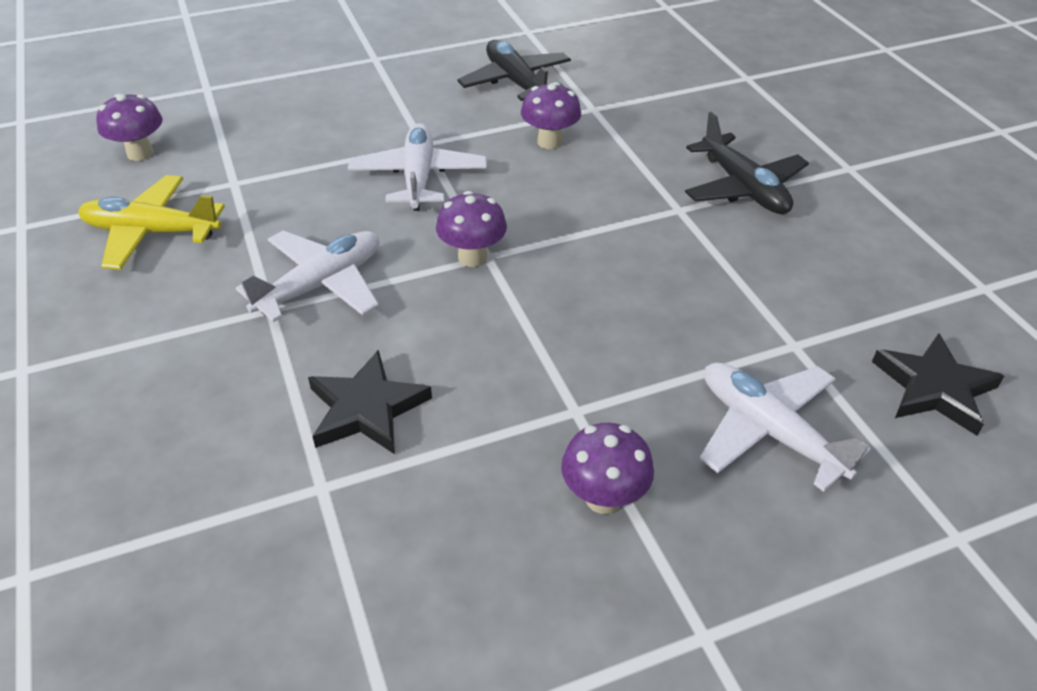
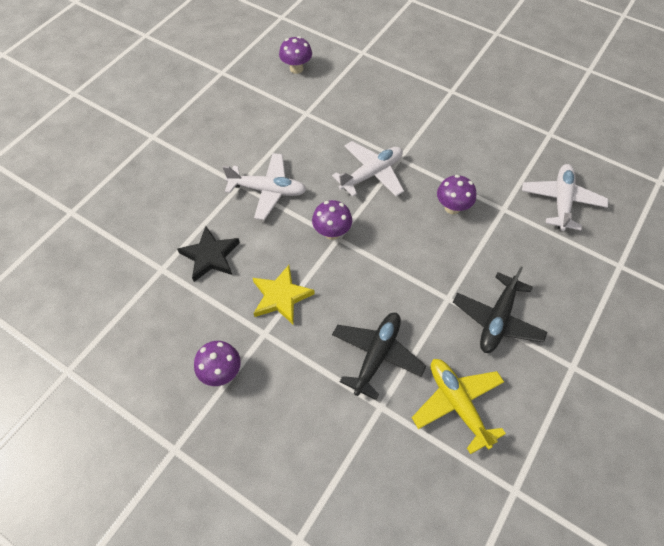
camera: 55 degrees right, 15 degrees up
(152, 232) = (252, 112): yellow plane -> yellow plane (457, 404)
(516, 82) = (492, 160): black plane -> black plane (376, 355)
(528, 361) = (281, 297): none -> yellow star
(769, 431) = (309, 422): white plane -> white plane (561, 201)
(934, 388) = (400, 491): black star -> none

